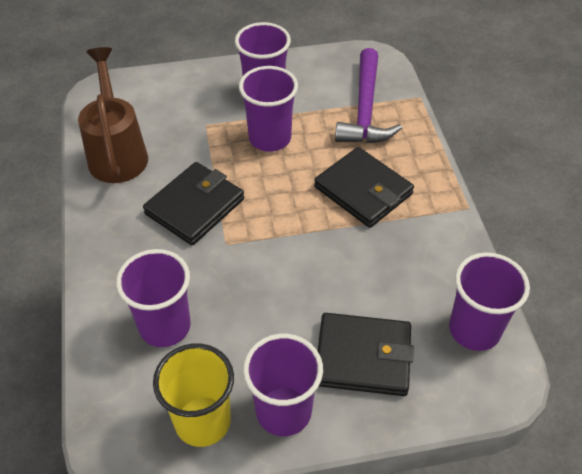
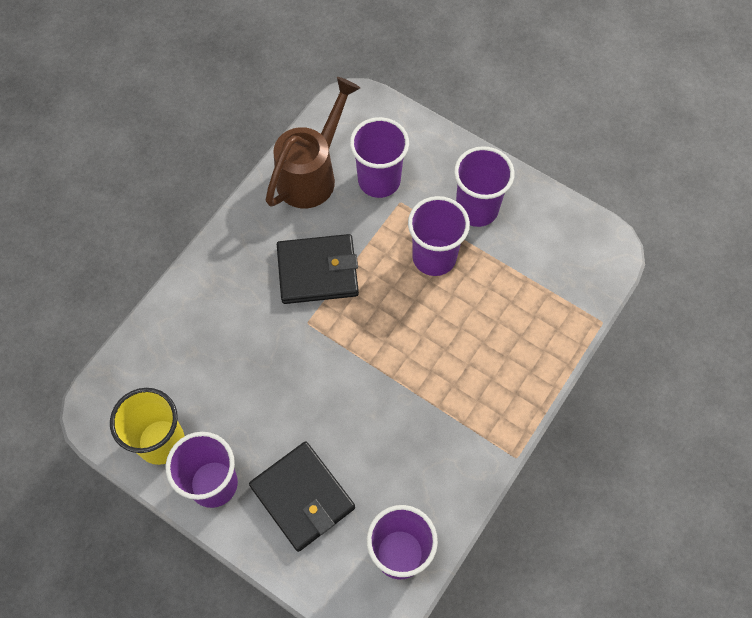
camera: 45 degrees right, 15 degrees up
(165, 326) = (205, 351): purple cup -> purple cup (379, 180)
(363, 190) = (452, 368): black wallet -> none
(365, 109) = (541, 294): purple hammer -> none

